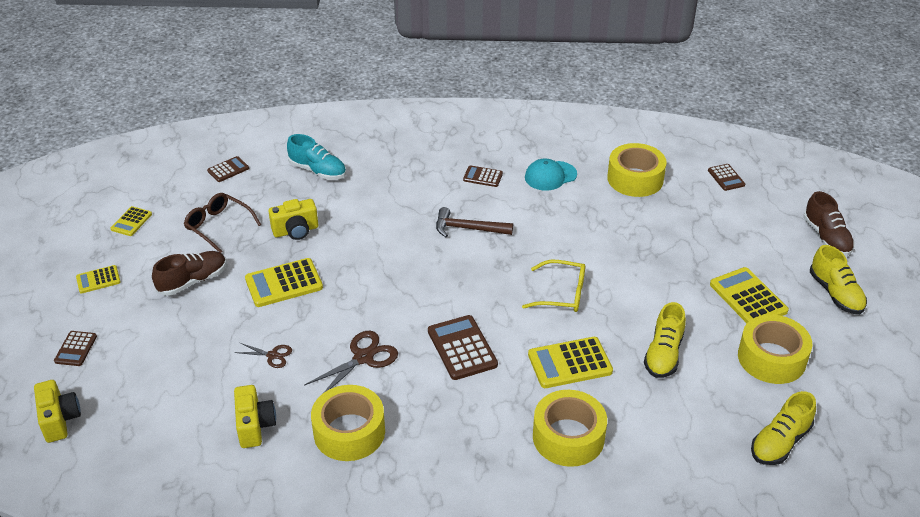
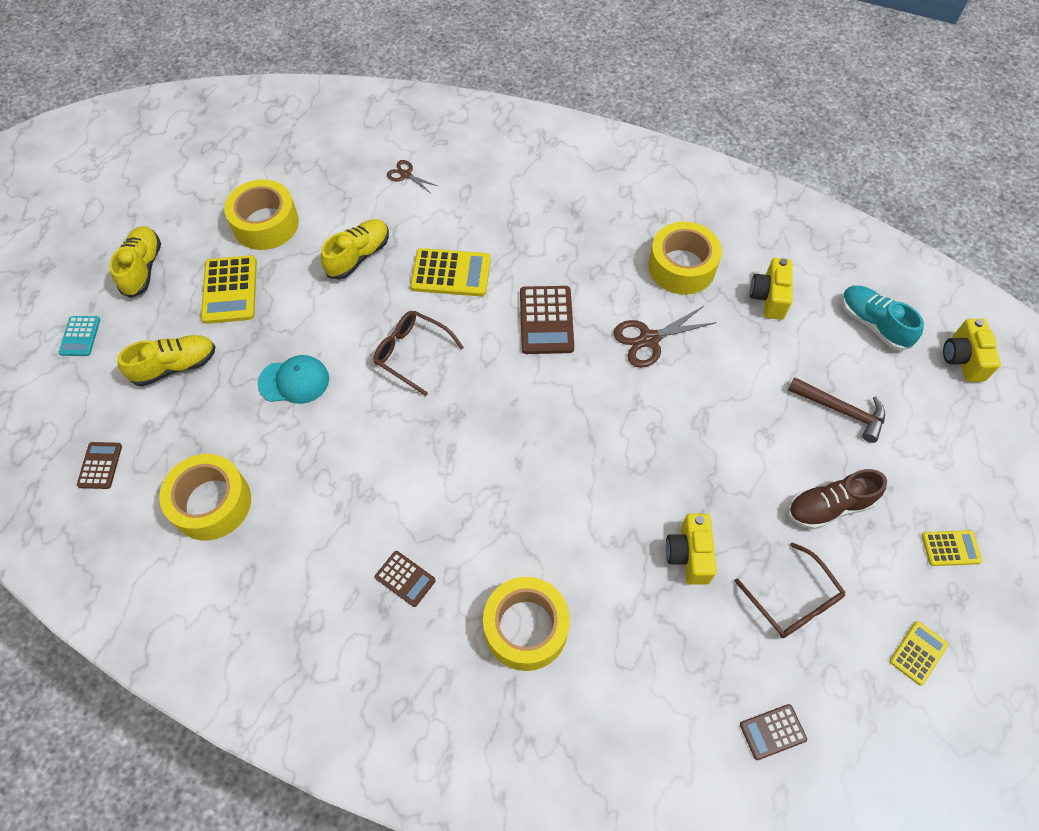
camera: 160 degrees left, 20 degrees up
(76, 349) = (961, 444): brown calculator -> none
(272, 355) = (743, 370): brown scissors -> brown scissors (406, 175)
(284, 283) = (717, 467): yellow calculator -> none
(296, 231) = (689, 555): yellow camera -> yellow camera turned 90 degrees counterclockwise
(318, 171) = (635, 678): turquoise shoe -> turquoise shoe (873, 324)
(468, 229) = (469, 485): brown hammer -> brown hammer (841, 411)
(550, 176) = (315, 548): turquoise cap -> turquoise cap (294, 381)
(562, 294) = (412, 353): yellow glasses -> brown glasses
(568, 437) = (492, 208): yellow tape -> yellow tape (526, 628)
(780, 442) = (324, 156): yellow shoe -> yellow shoe (175, 366)
(826, 238) = (80, 336): brown shoe -> turquoise calculator

